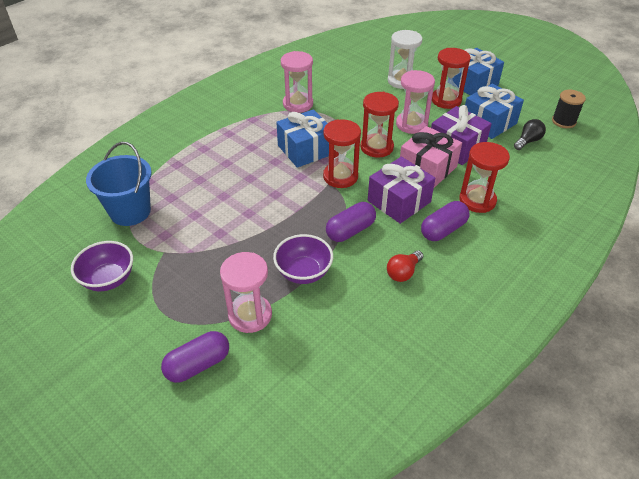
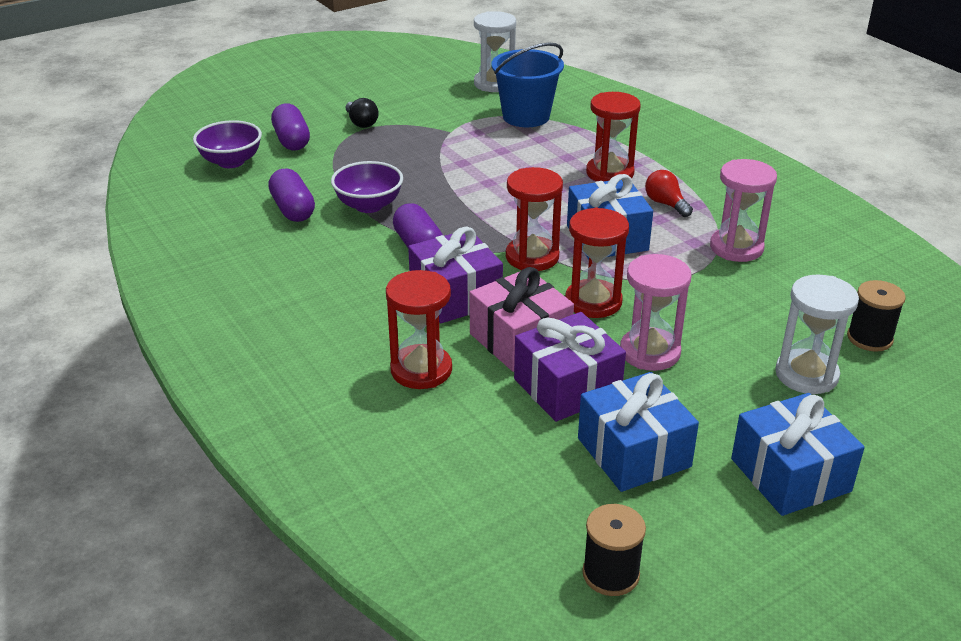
camera: 105 degrees right, 10 degrees down
(60, 243) = (494, 84): none -> white hourglass
(108, 279) = (428, 105): purple bowl -> purple bowl (231, 162)
(250, 315) = (330, 169): pink hourglass -> none
(363, 66) = (869, 338): none -> black spool
(403, 272) = (324, 271): red light bulb -> red light bulb (666, 204)
(443, 230) = (378, 320): purple capsule -> purple capsule (293, 209)
(446, 100) = (726, 416): red hourglass -> red hourglass (610, 173)
(528, 141) = (556, 486): black light bulb -> black light bulb (361, 123)

